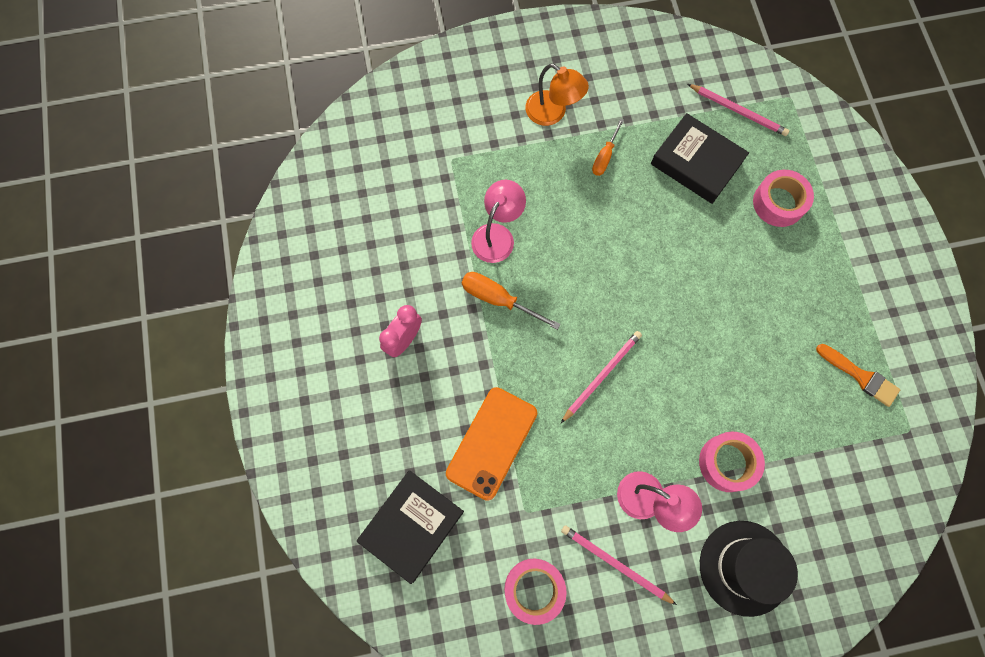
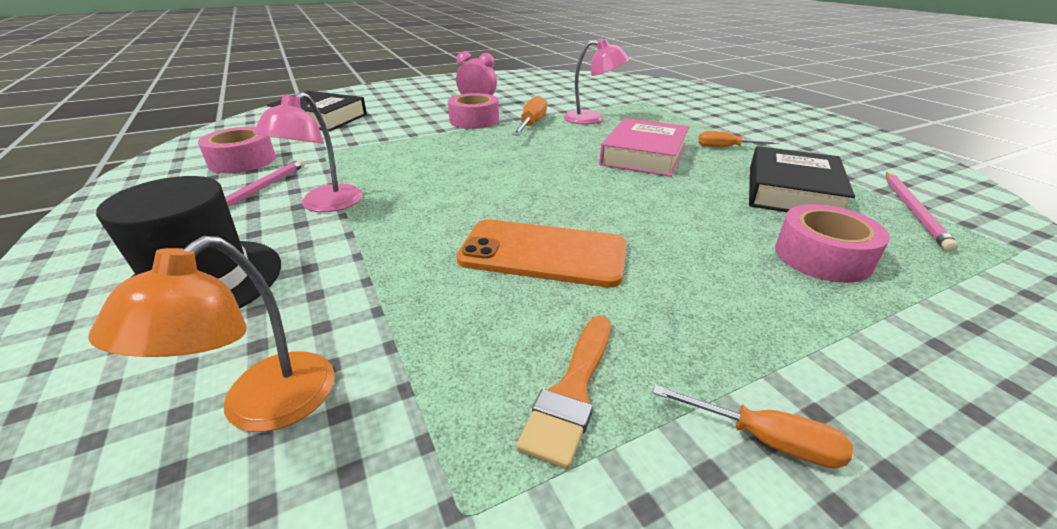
camera: 75 degrees right, 40 degrees down
(492, 443) = (393, 134): orange phone -> orange phone (543, 253)
(553, 113) = (738, 125): orange lamp -> orange lamp (262, 407)
(602, 375) = (475, 168): pink pencil -> none
(606, 229) = (643, 155): none -> pink book
(727, 463) = (373, 252): pink tape -> pink tape (474, 120)
(893, 312) = (765, 439): none -> orange screwdriver

